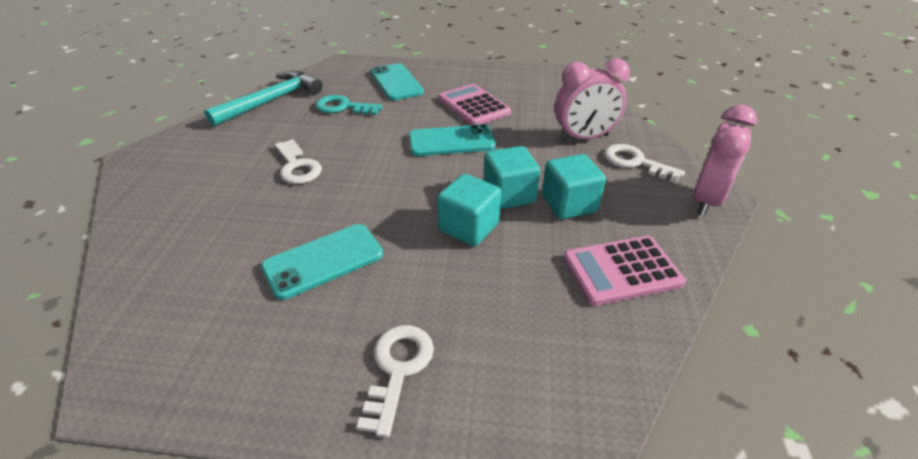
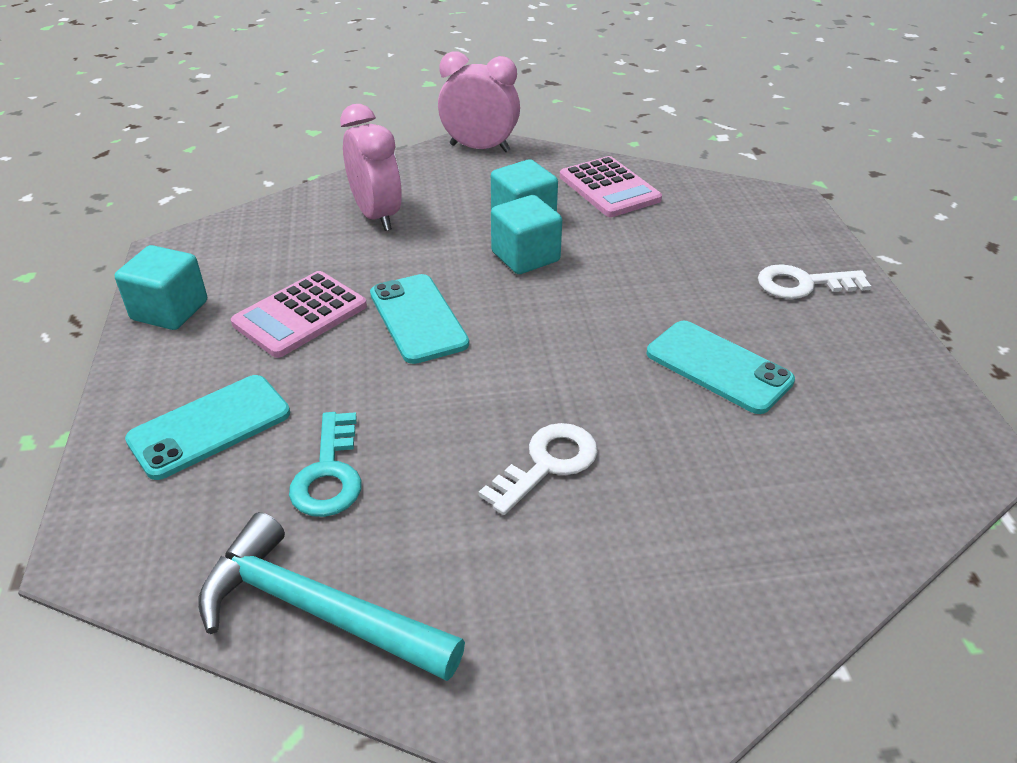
camera: 105 degrees left, 0 degrees up
(468, 227) = (599, 276): turquoise cube -> turquoise cube (170, 310)
(636, 162) = (423, 182): white key -> none

